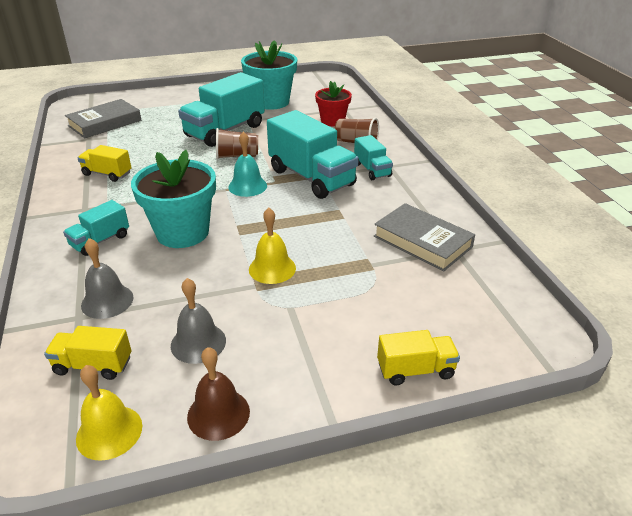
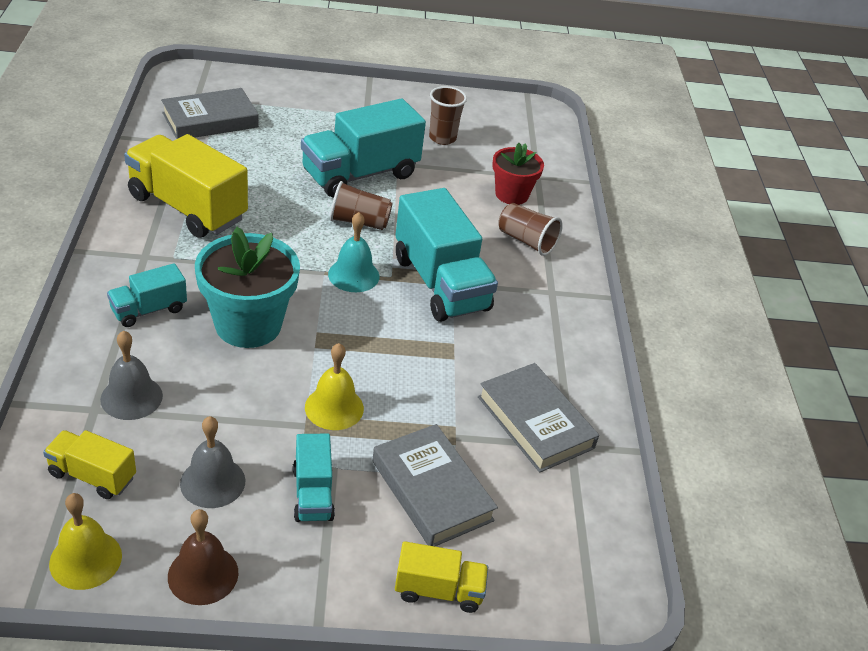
camera: 10 degrees right, 5 degrees up
(107, 174) = (187, 208): yellow truck -> yellow truck, size x1.94
(271, 102) = (442, 138): turquoise flower pot -> brown cup
(372, 170) = (526, 292): turquoise truck -> turquoise truck (313, 494)
(373, 303) = (432, 490): none -> grey book

